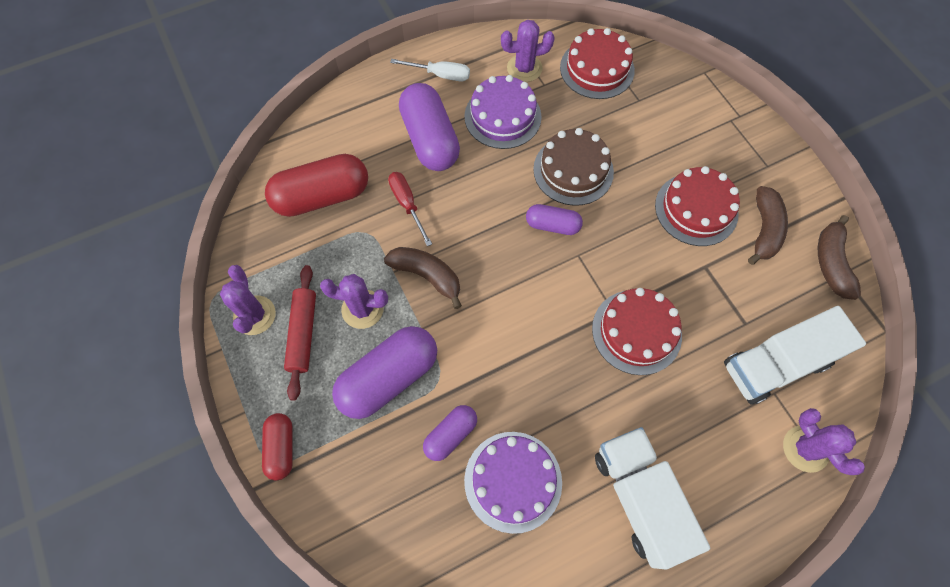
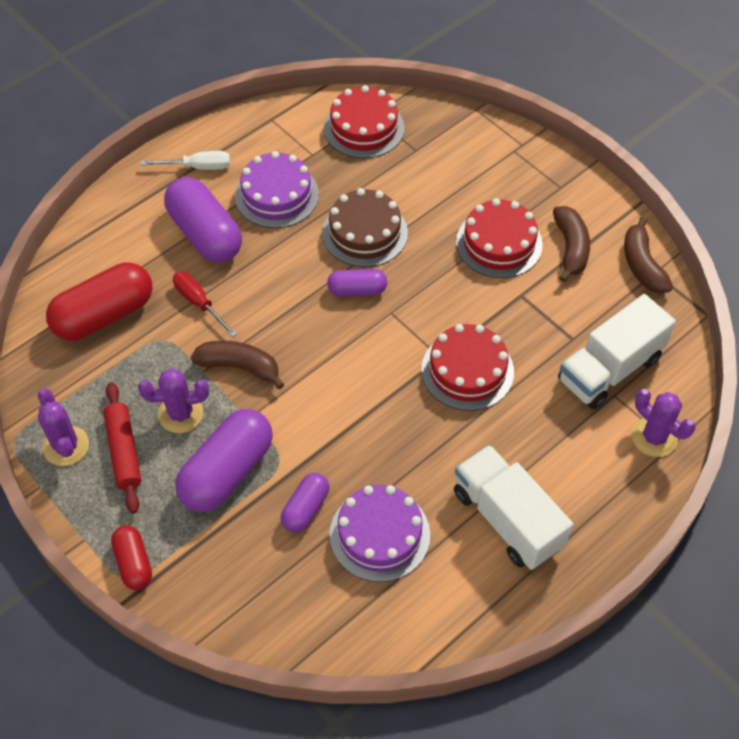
camera: 15 degrees left, 10 degrees down
(524, 68) = (287, 142): purple cactus -> none

